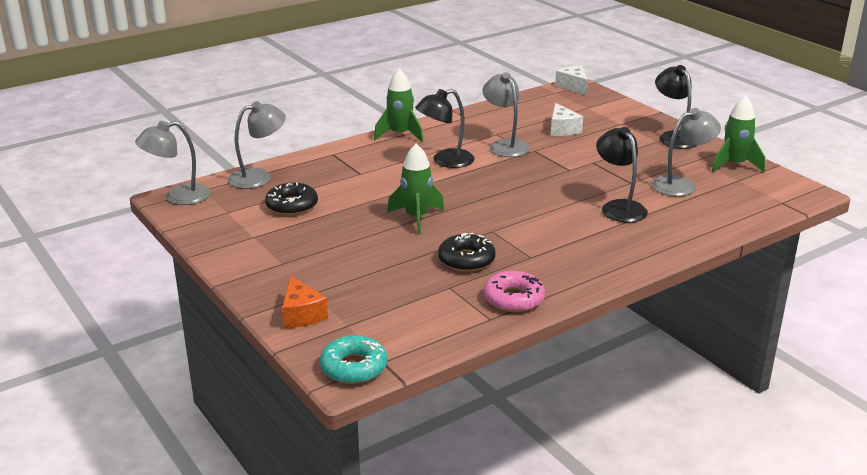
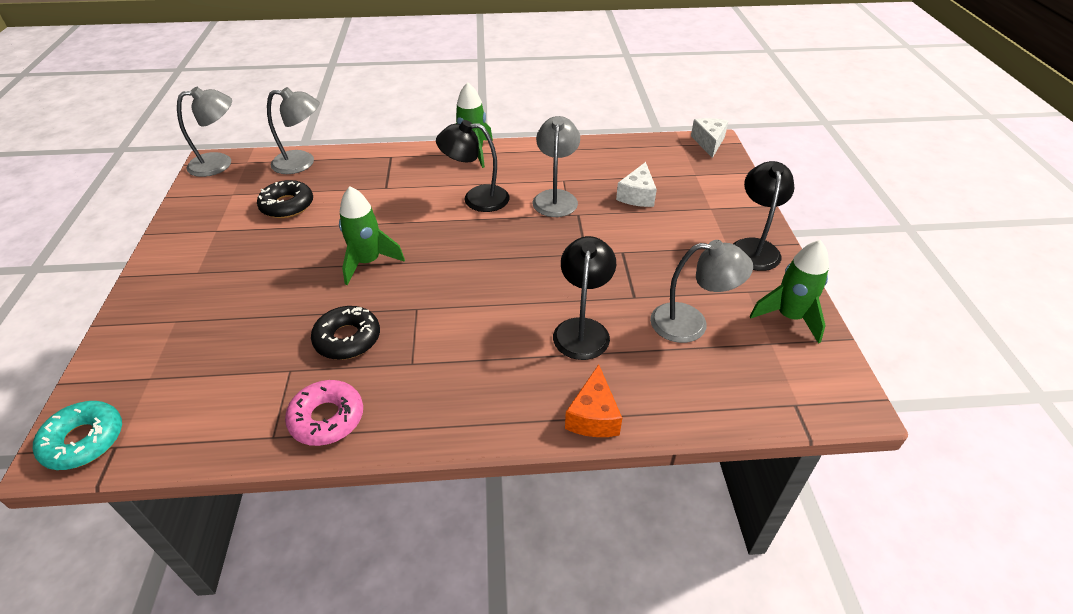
camera: 30 degrees right, 15 degrees up
(178, 197) = (219, 163): grey lamp -> grey lamp turned 150 degrees clockwise
(301, 314) = (132, 345): orange cheese -> orange cheese (593, 416)

